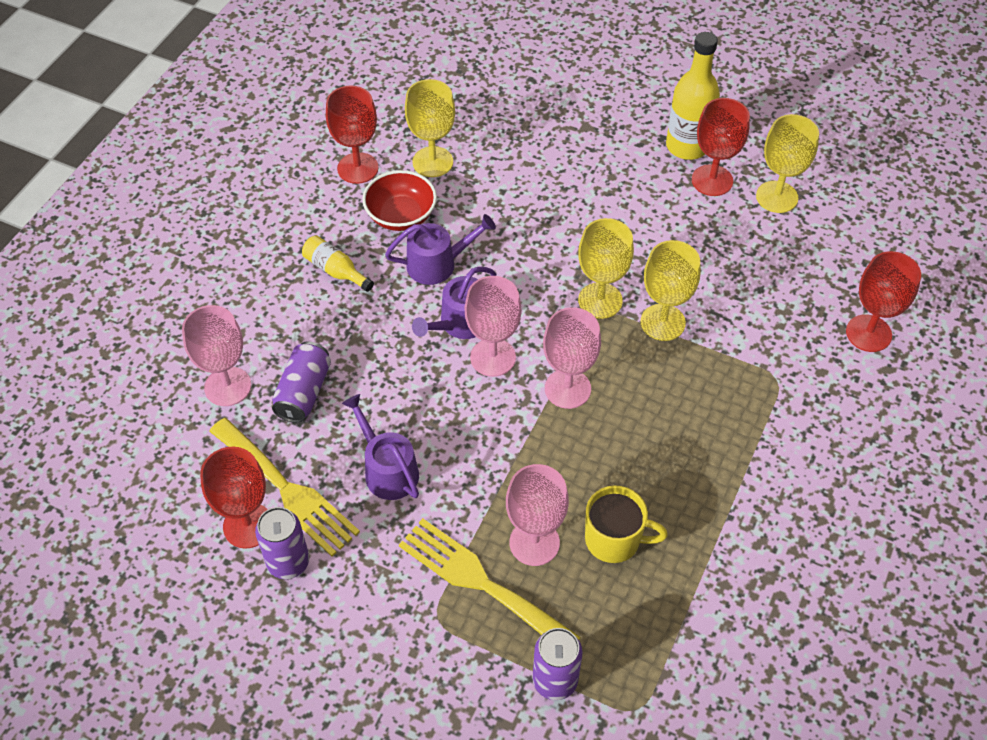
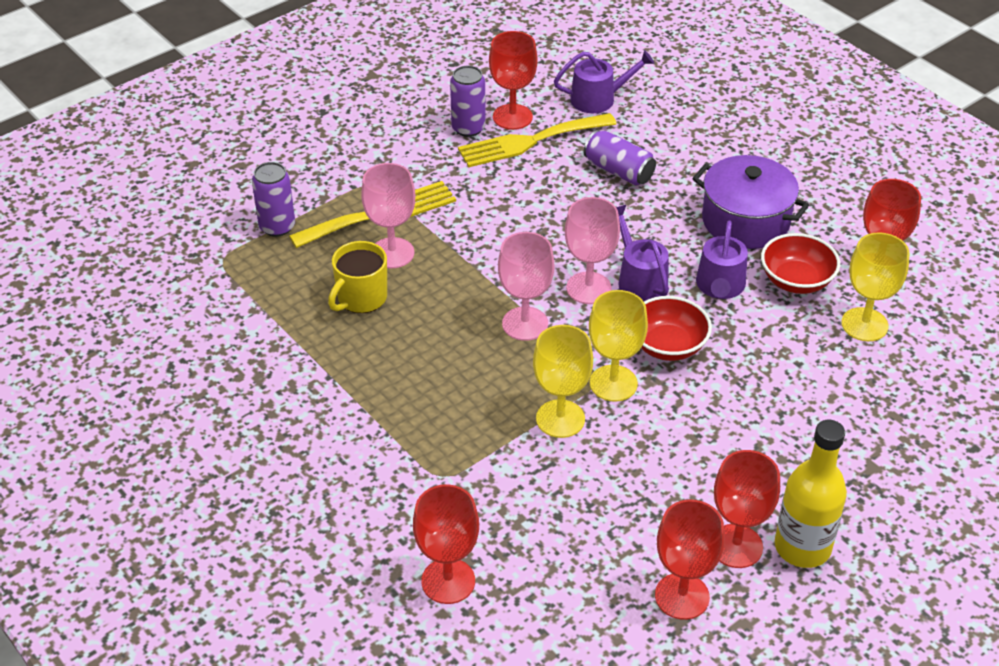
camera: 115 degrees right, 10 degrees down
(227, 386) = (649, 134): pink goblet -> none
(335, 270) = (745, 221): yellow bottle -> purple pot
(387, 470) = (513, 195): purple watering can -> purple watering can (598, 99)
(533, 278) = (668, 345): none -> red bowl
(777, 197) = (682, 596): yellow goblet -> red goblet

